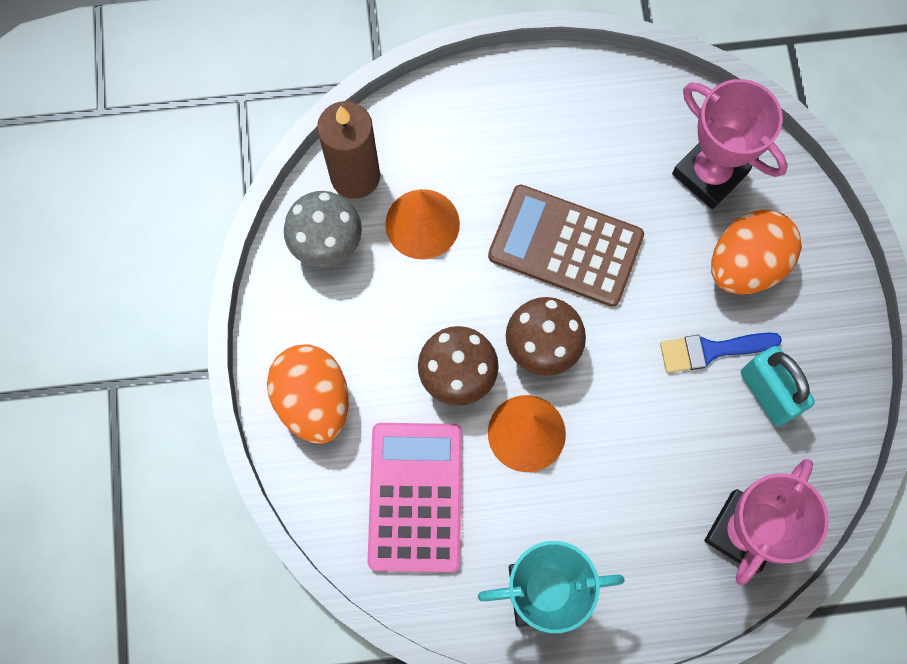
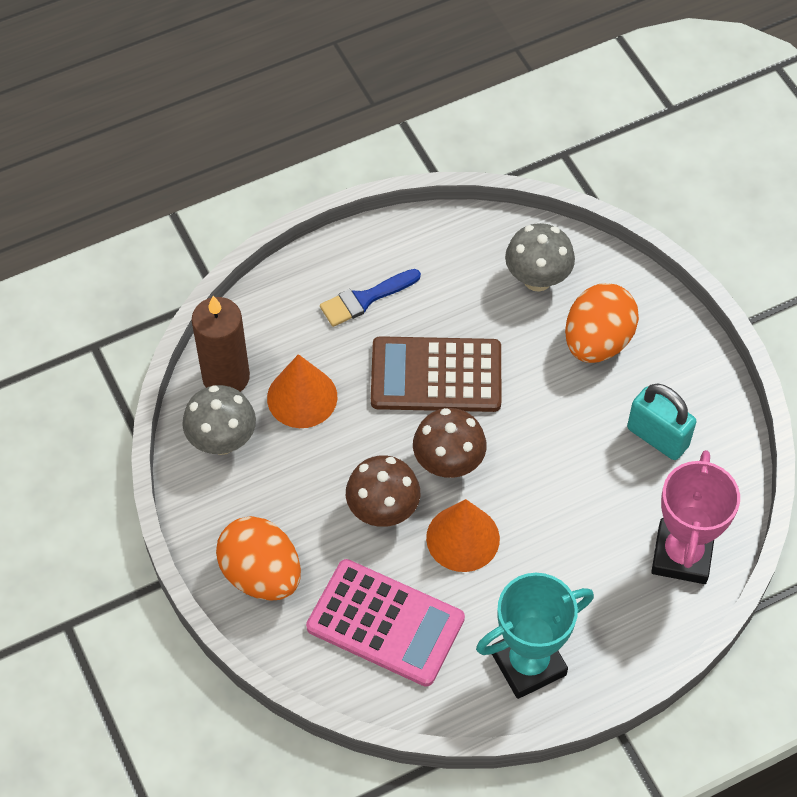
camera: 20 degrees left, 15 degrees down
(415, 497) = (385, 623): pink calculator -> pink calculator turned 135 degrees clockwise
(709, 174) = (537, 279): pink trophy -> grey mushroom
(711, 350) = (596, 419): blue brush -> blue brush (365, 299)

